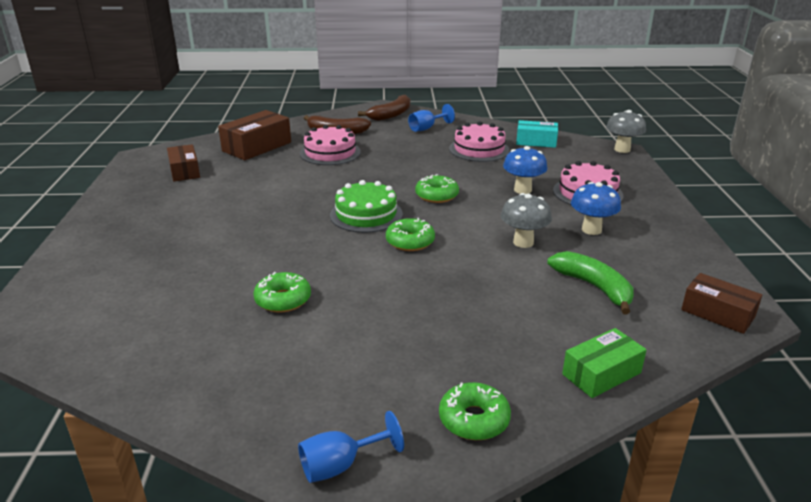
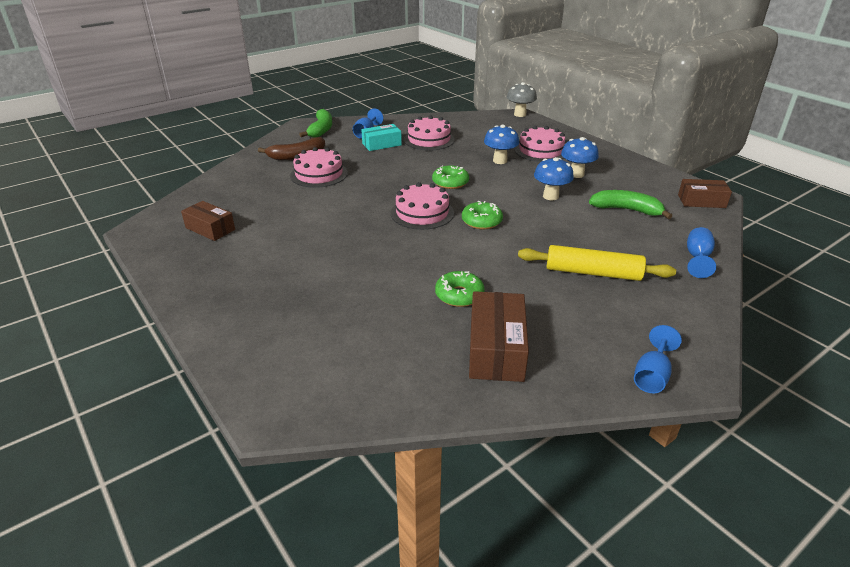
camera: 35 degrees left, 5 degrees up
(257, 147) = (245, 187): brown box -> brown box (496, 349)
(366, 214) = (422, 213): green cake -> pink cake
(391, 115) = (321, 130): brown banana -> green banana
(446, 335) = (593, 273): none -> yellow rolling pin
(474, 419) = (677, 313): green donut -> none
(523, 242) = (550, 196): grey mushroom -> blue mushroom
(536, 142) = (459, 123): turquoise box -> turquoise box (381, 144)
(601, 373) = (697, 258): green box -> blue goblet

